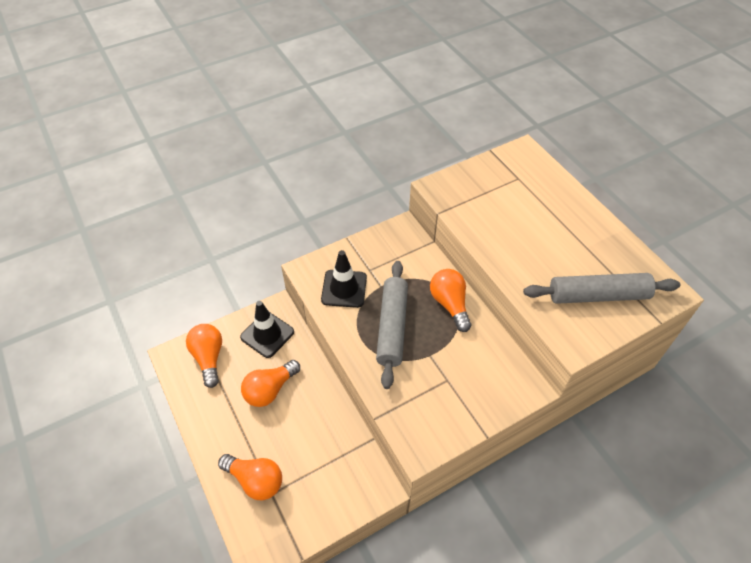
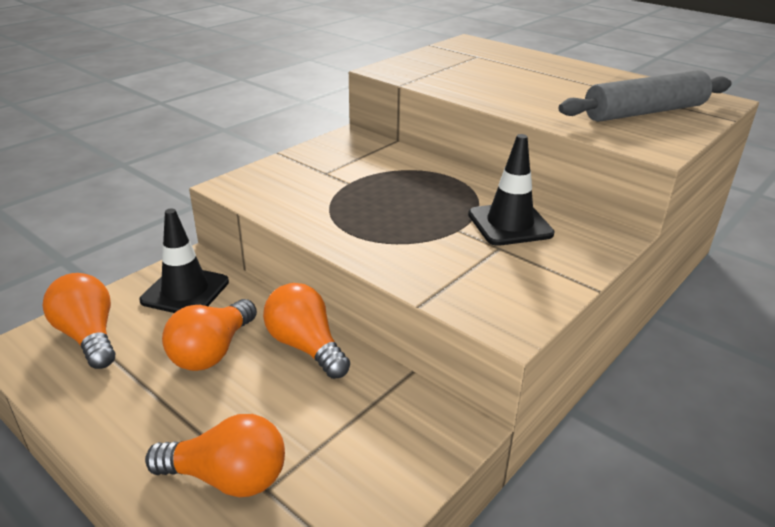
camera: 20 degrees left, 20 degrees down
(344, 289) = (296, 193): black traffic cone -> black traffic cone (510, 224)
(392, 327) = (387, 214): grey rolling pin -> none
(450, 304) = (454, 183): orange light bulb -> orange light bulb (306, 346)

